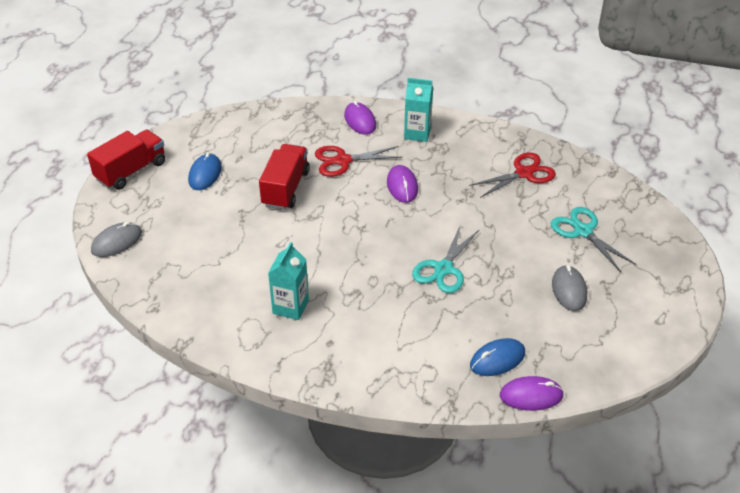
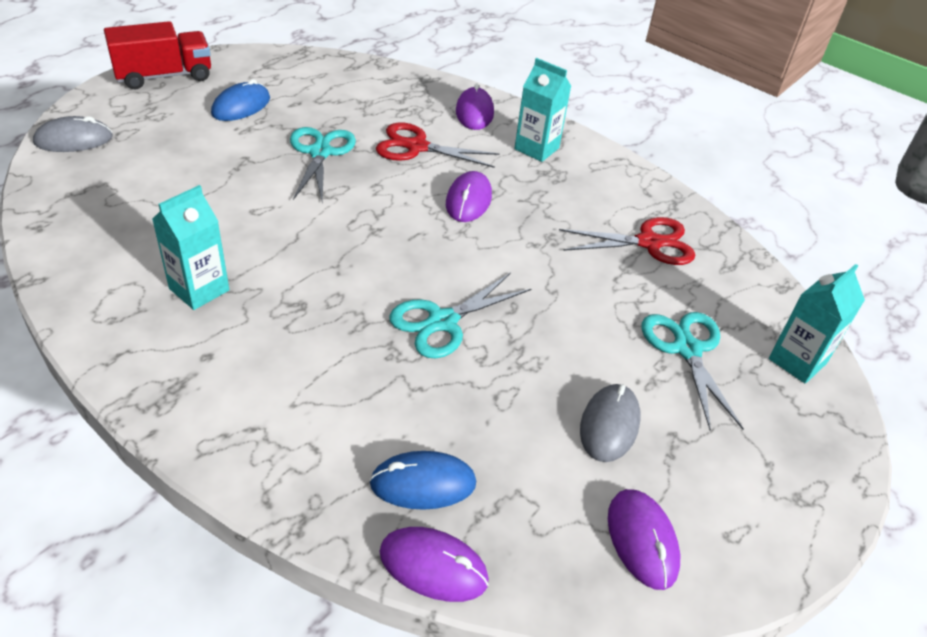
camera: 20 degrees right, 0 degrees up
(285, 188) = (320, 152): red truck -> turquoise scissors
(619, 341) = (642, 540): none -> purple mouse
(642, 215) = (797, 361): none -> turquoise carton

